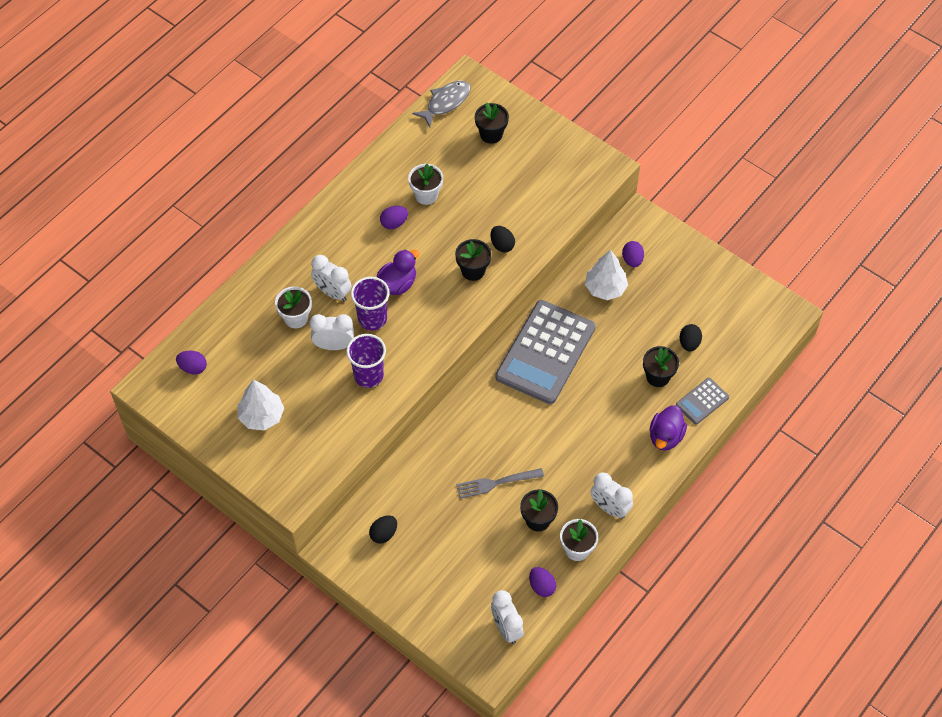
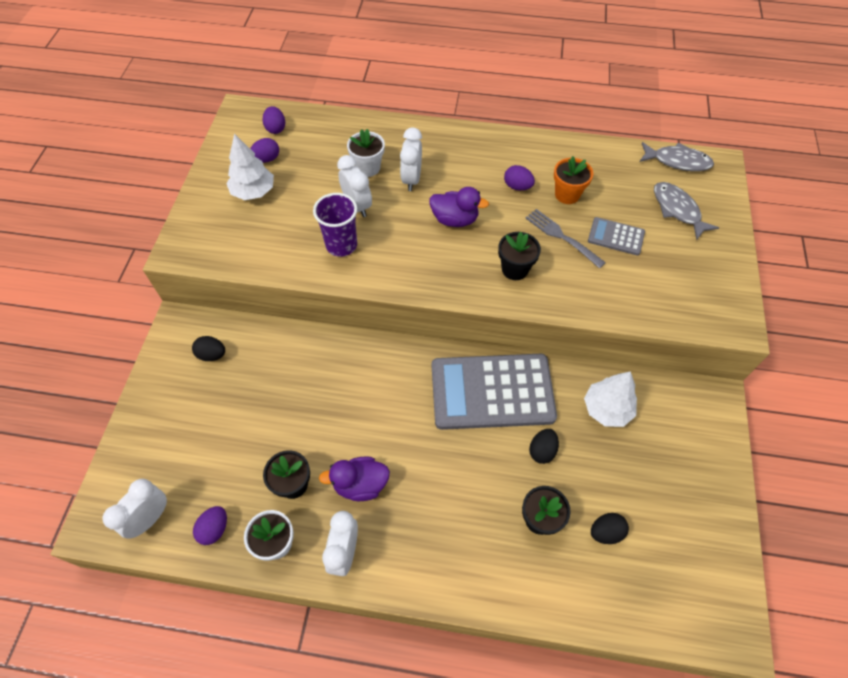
camera: 60 degrees right, 0 degrees up
(372, 319) = (404, 219): purple cup -> none
(426, 195) = (567, 194): white flower pot -> orange flower pot
(491, 134) = (677, 210): black flower pot -> grey fish
(496, 483) = (316, 422): grey fork -> grey fork (562, 237)
(502, 245) = (563, 278): black egg -> black egg (542, 451)
(632, 260) = (660, 418): purple egg -> purple egg (267, 159)
(665, 436) = (469, 568): purple duck -> purple duck (360, 484)
(702, 401) = (542, 588): grey calculator -> grey calculator (616, 237)

